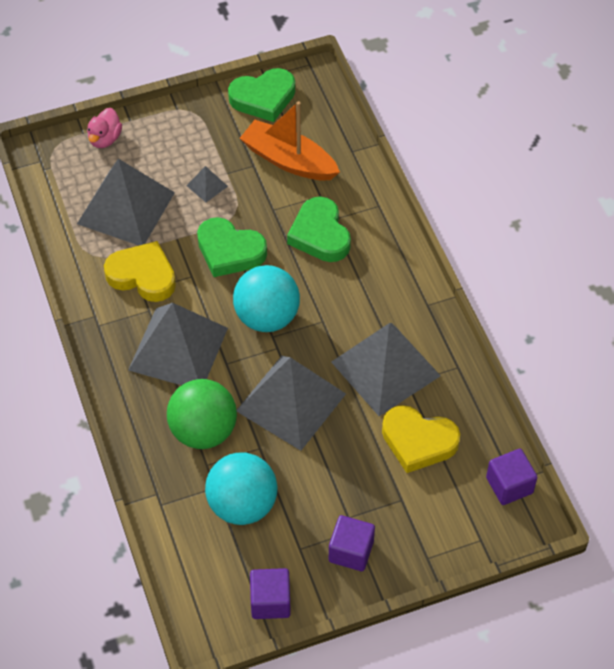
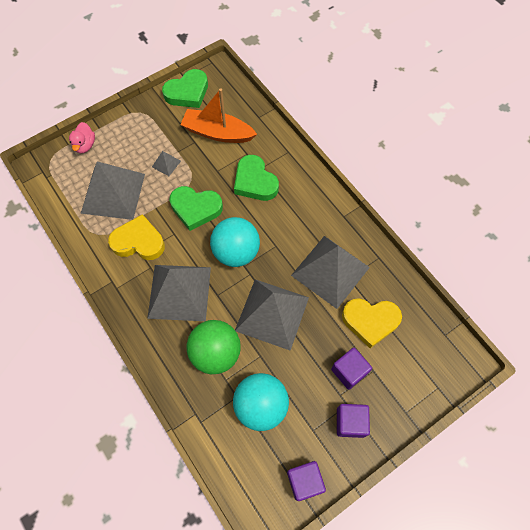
camera: 15 degrees left, 10 degrees up
(509, 485) = (443, 339): purple cube -> purple cube (349, 371)

